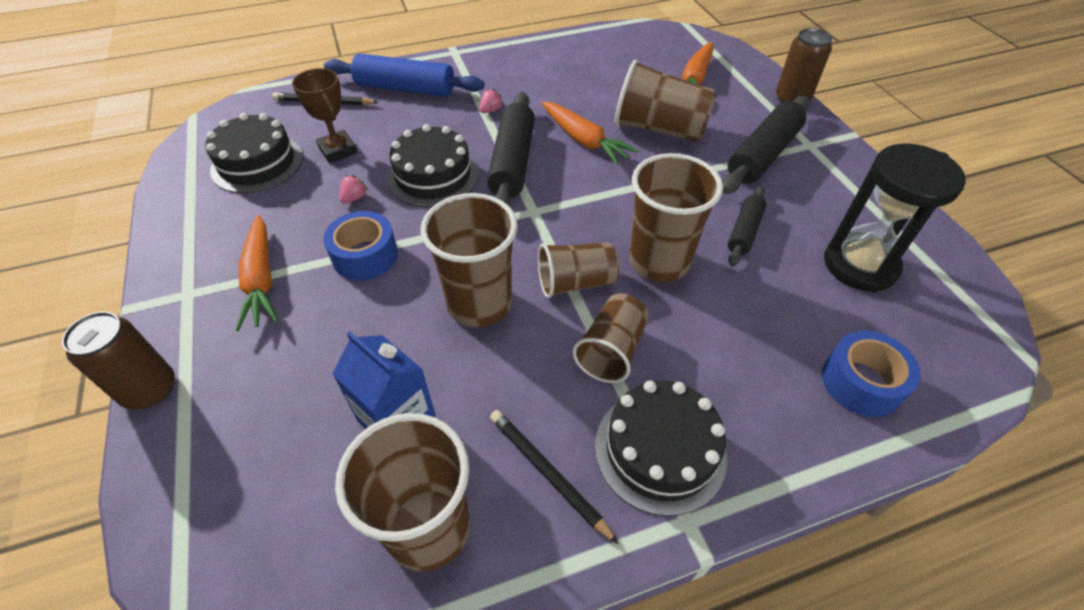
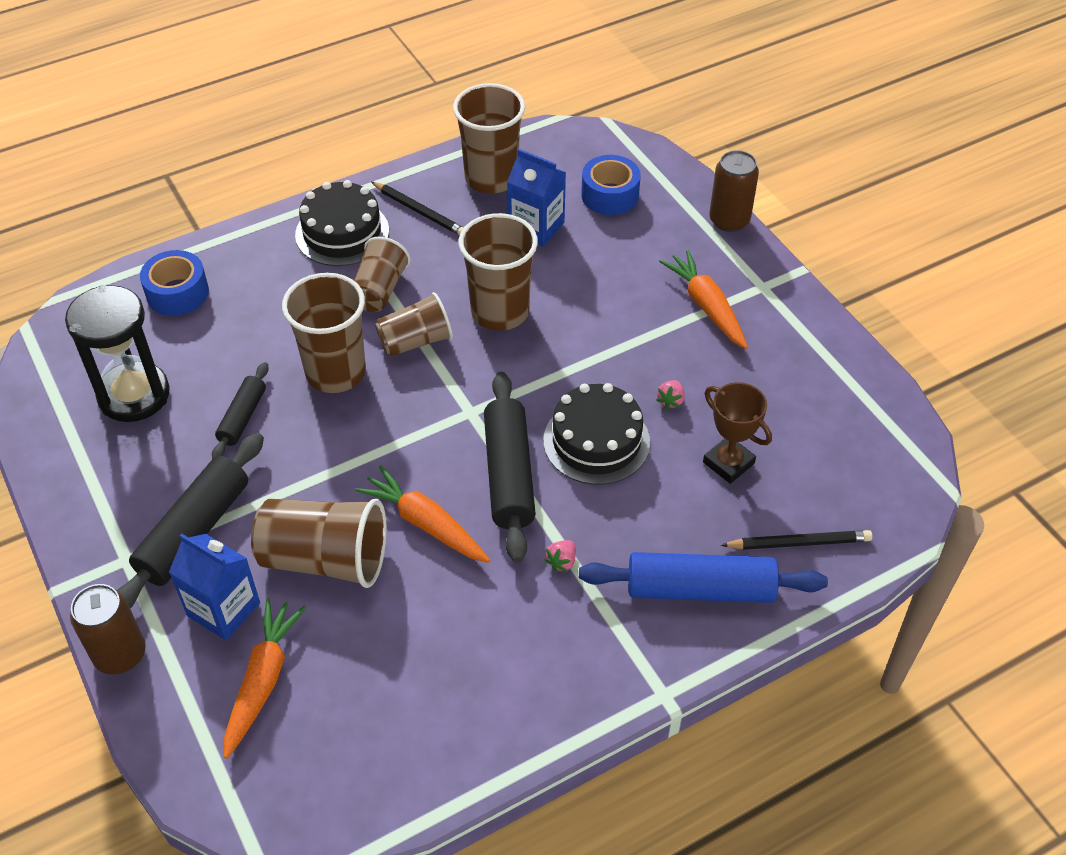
camera: 170 degrees right, 0 degrees up
(257, 163) = (810, 430): black cake -> none
(365, 256) = (624, 340): blue tape -> blue tape (610, 195)
(728, 112) = (223, 609): none -> blue carton

